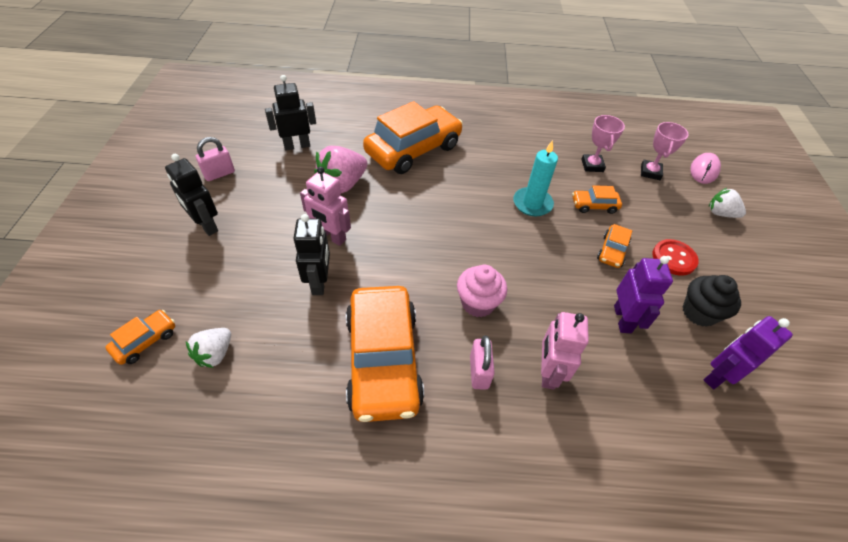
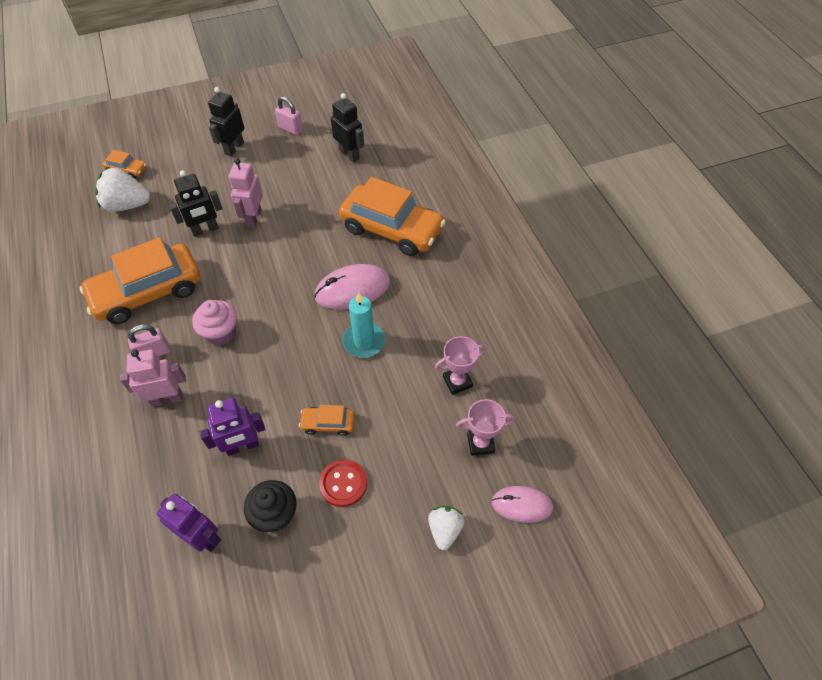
camera: 70 degrees right, 5 degrees up
(215, 354) = (127, 205): white strawberry -> white strawberry, size x1.64
(343, 184) = (317, 201): pink strawberry -> none
(470, 193) = (352, 289): none -> pink mouse
(594, 205) = (389, 395): orange car -> none

